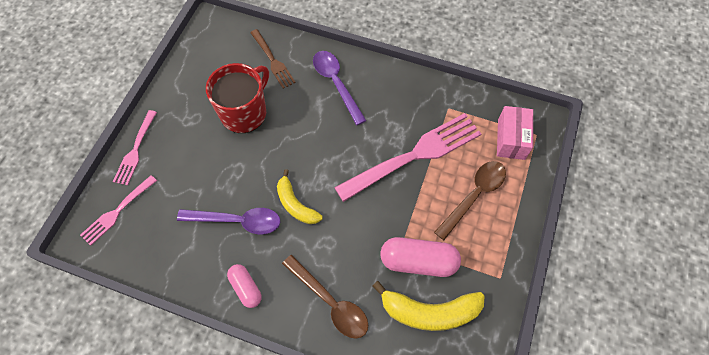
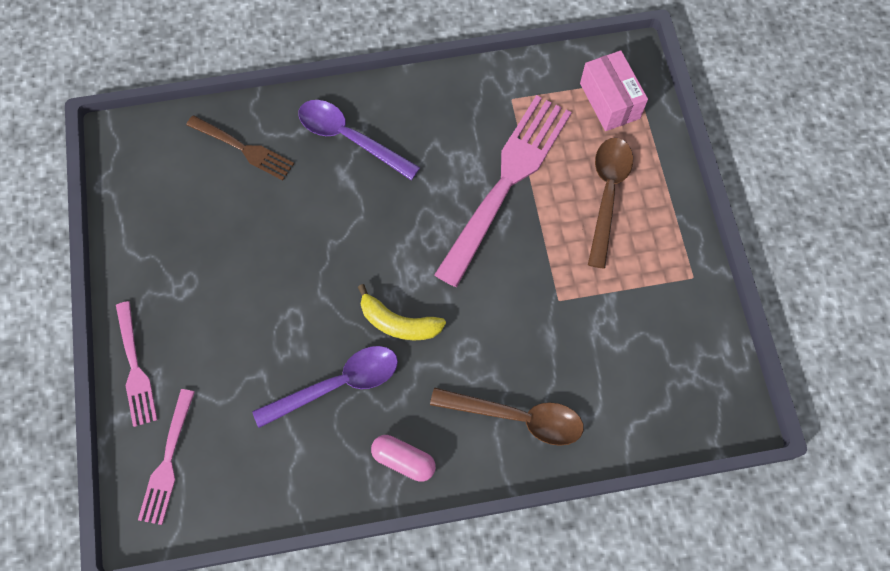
camera: 30 degrees left, 5 degrees up
(244, 112) = (252, 239): red mug -> none
(418, 261) = (590, 310): pink capsule -> none
(429, 312) = (638, 362): yellow banana -> none

